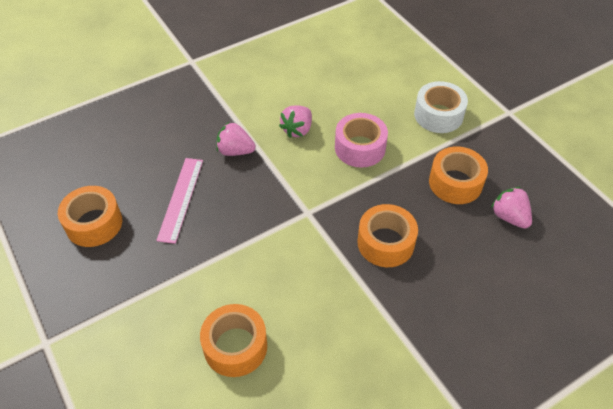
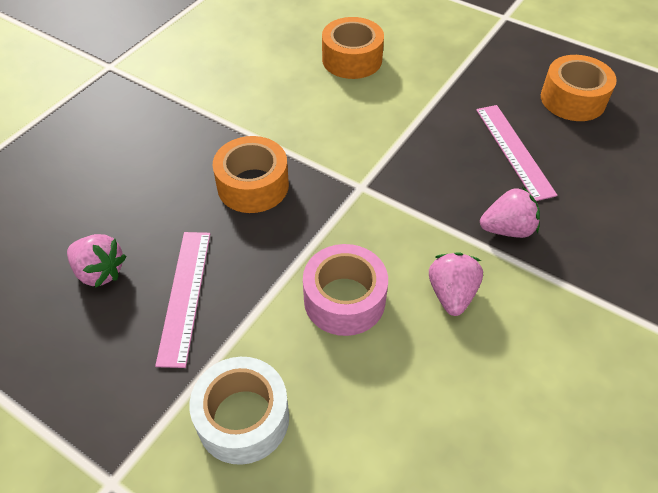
camera: 155 degrees right, 0 degrees up
(455, 183) = (185, 295): orange tape -> pink ruler

